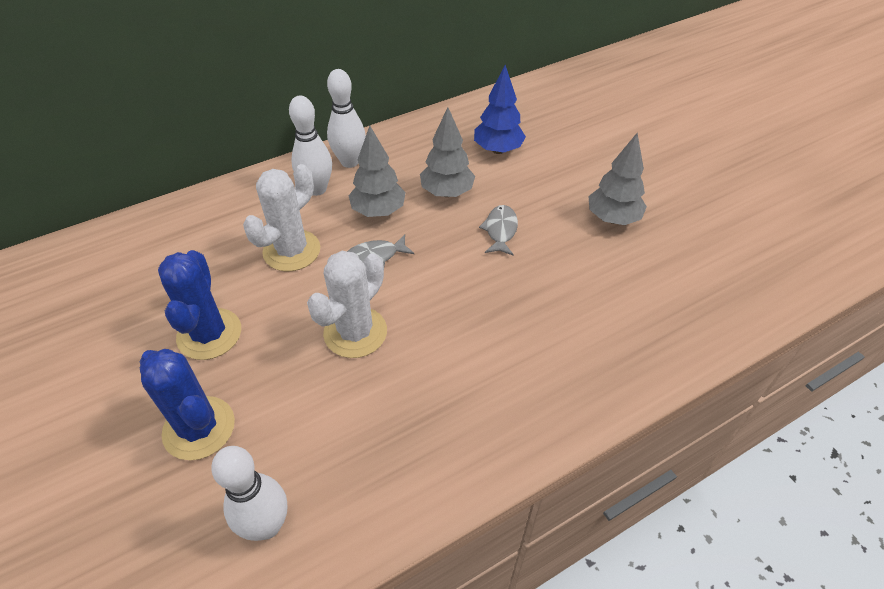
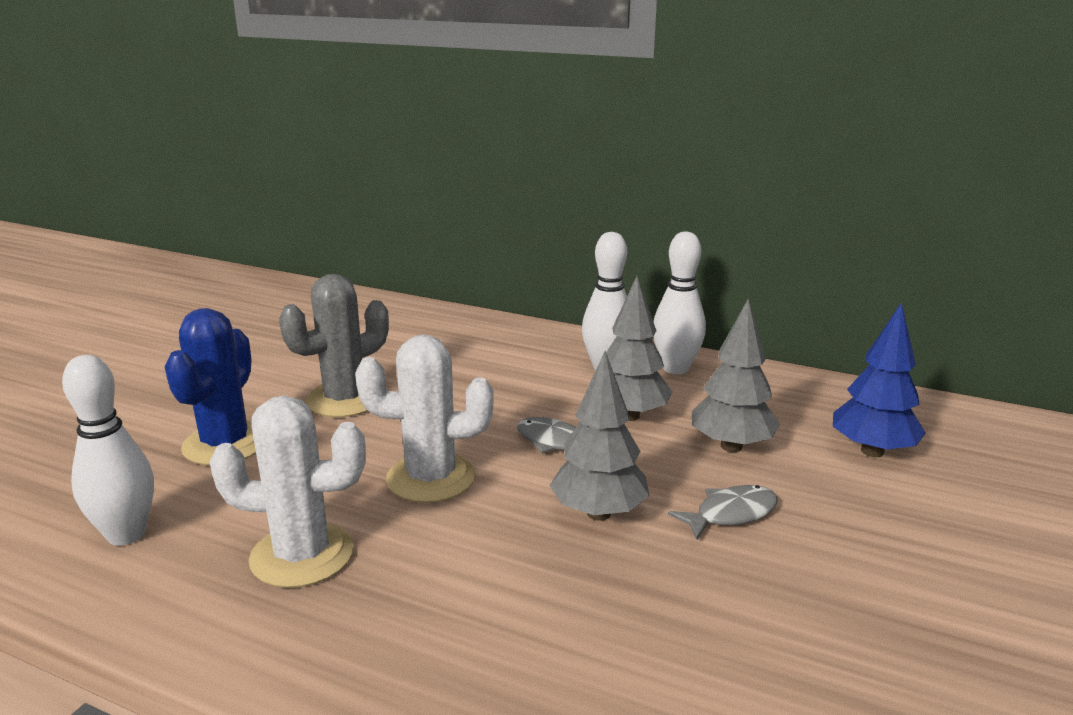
camera: 55 degrees right, 25 degrees down
(209, 334) = (344, 400): blue cactus -> grey cactus
(291, 251) = (501, 393): white cactus -> white cactus (302, 555)
(612, 218) = (925, 614): grey tree -> grey tree (599, 513)

